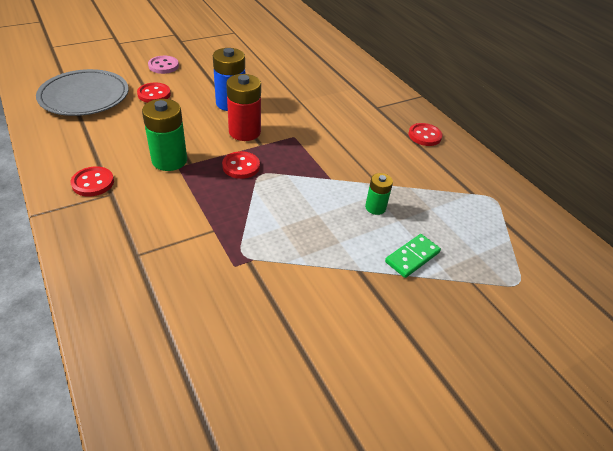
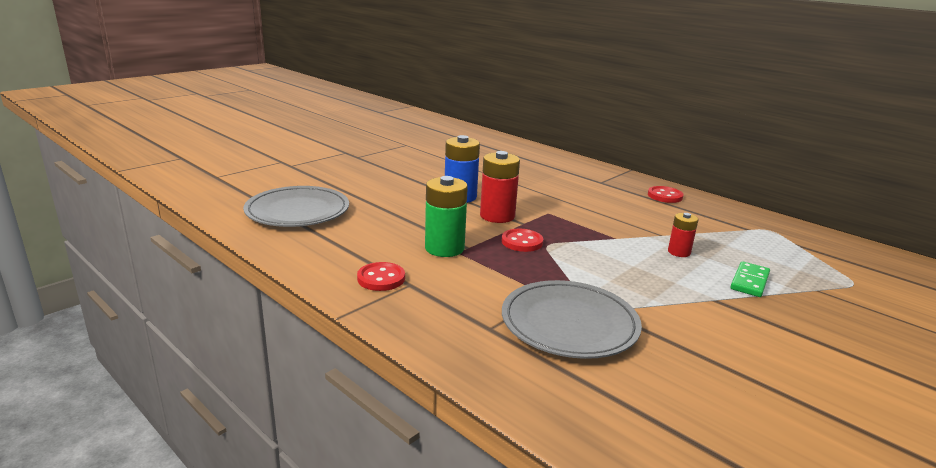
camera: 15 degrees left, 20 degrees down
(154, 94) = (373, 200): red button -> none
(163, 66) = (360, 177): pink button -> none
(204, 266) = (569, 324): none -> grey plate
(375, 207) = (679, 252): green battery -> red battery

